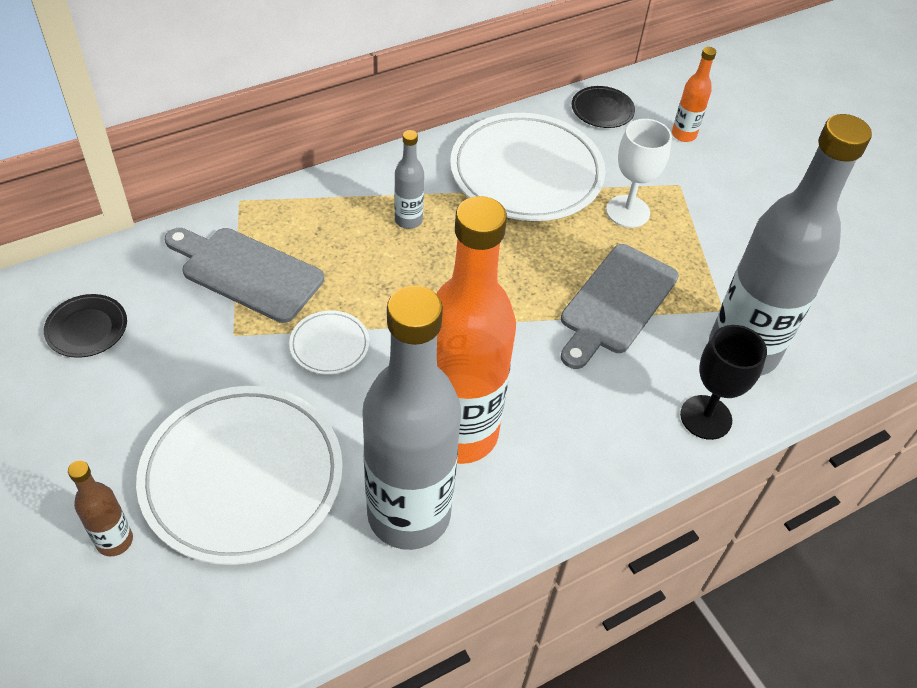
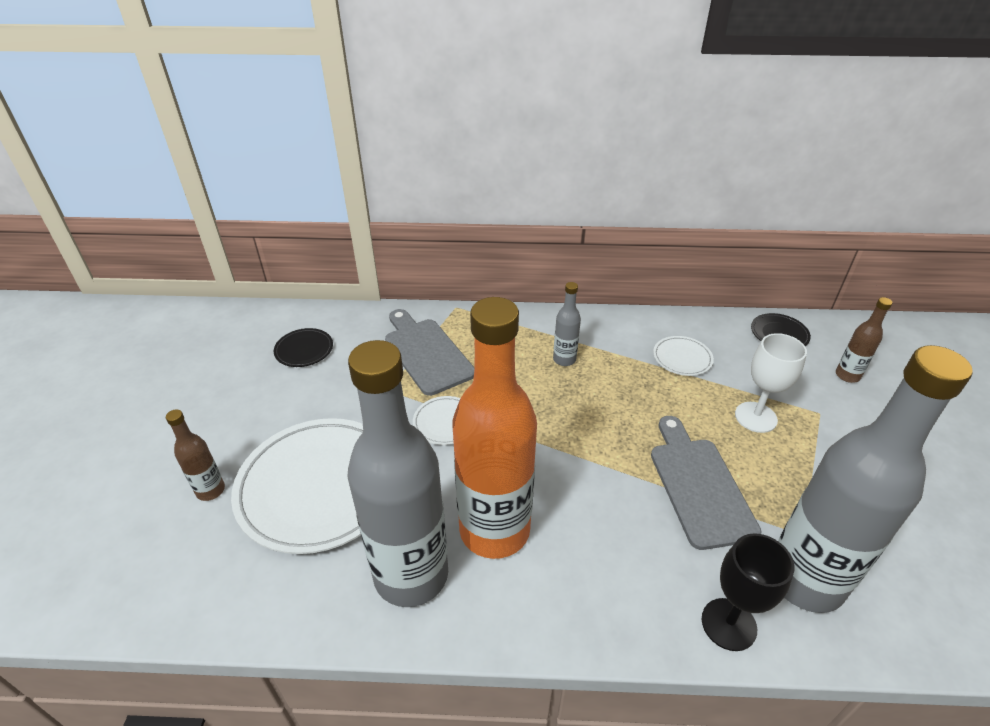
camera: 35 degrees right, 10 degrees down
(526, 172) = (682, 358): white plate -> white plate, size x0.44
(616, 303) = (699, 485): grey cutting board -> grey cutting board turned 105 degrees clockwise
(683, 135) = (847, 375): orange bottle -> brown bottle

